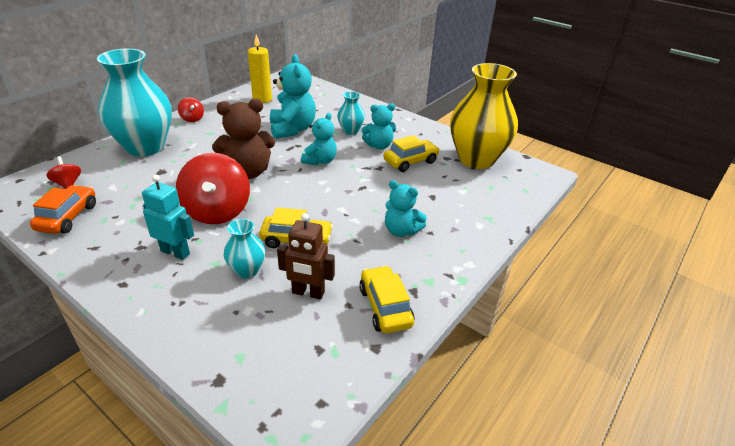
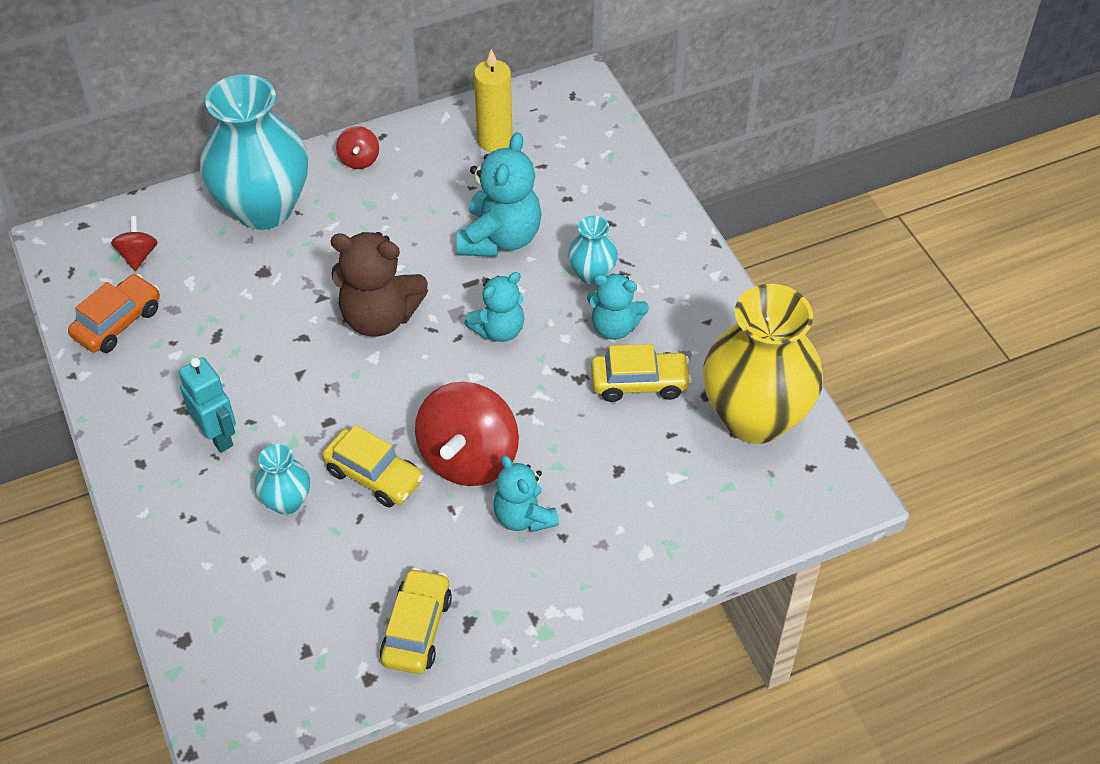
camera: 30 degrees right, 15 degrees up
(217, 211) = (300, 383): red spinning top -> red spinning top (468, 458)
(308, 293) = (339, 568): brown robot -> none

